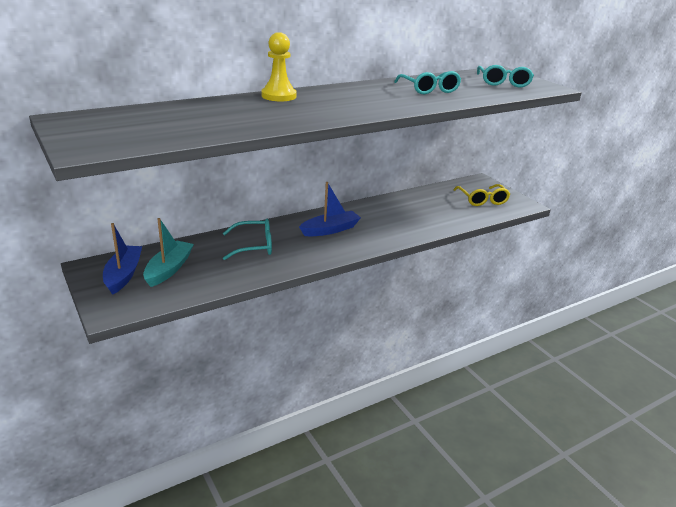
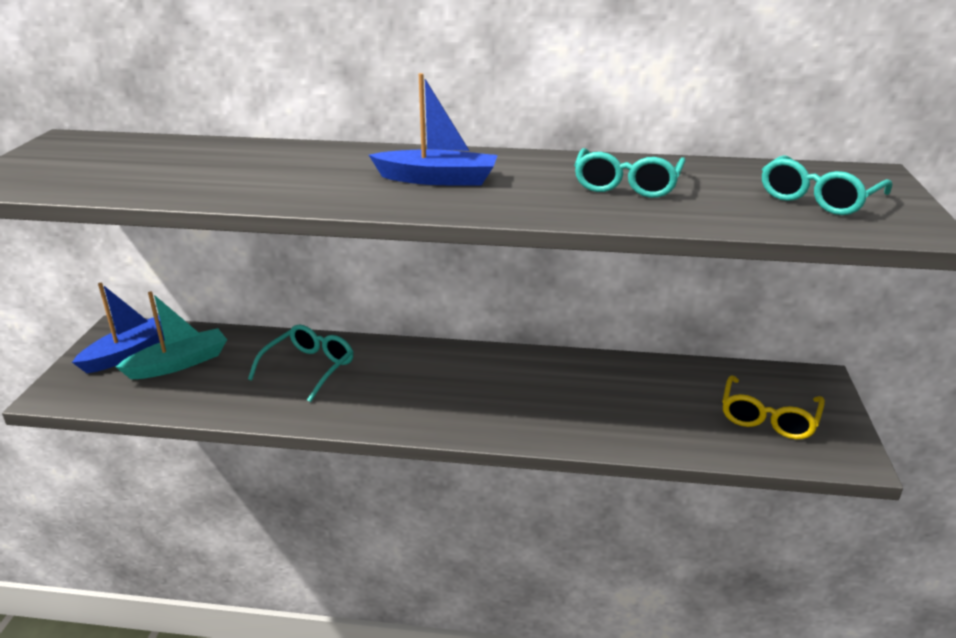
camera: 40 degrees right, 0 degrees up
(254, 246) = (309, 368): turquoise glasses -> turquoise glasses turned 90 degrees counterclockwise
(279, 96) = (361, 153): yellow pawn -> none
(330, 230) = (437, 380): blue boat -> blue boat (437, 179)

